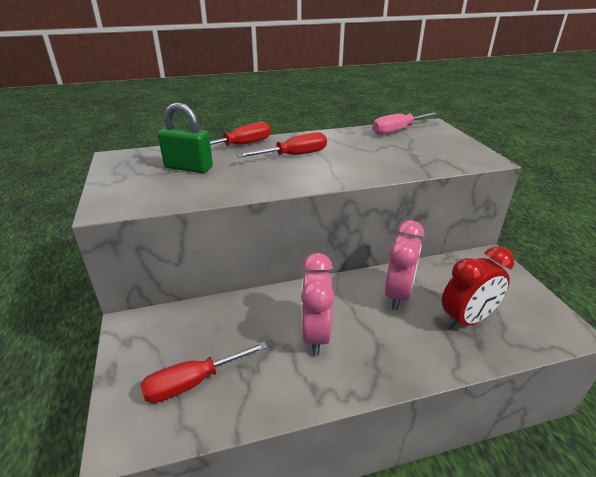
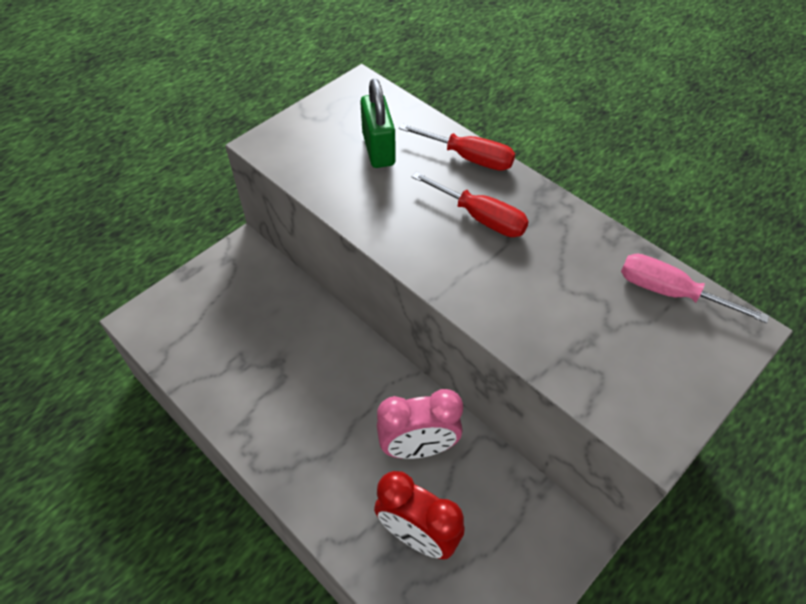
camera: 60 degrees right, 20 degrees up
(193, 382) = (207, 331): red screwdriver -> none
(315, 335) = (308, 394): pink clock -> none

